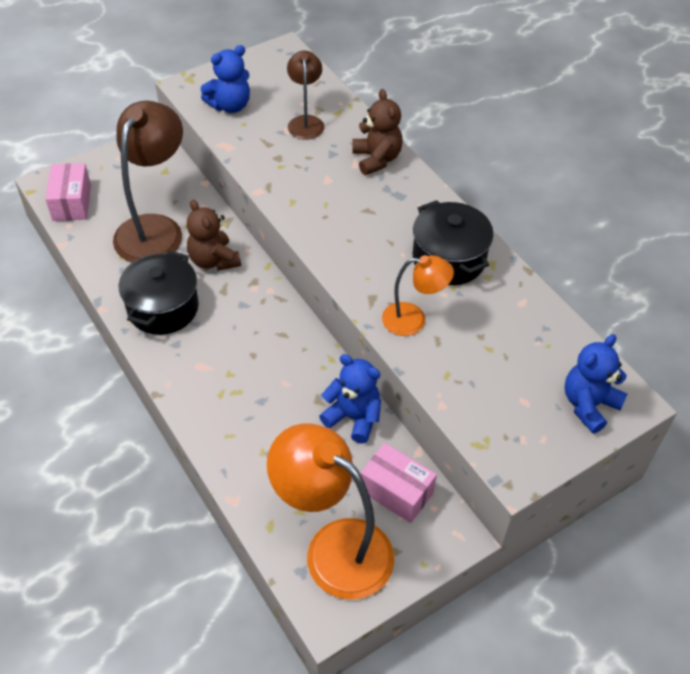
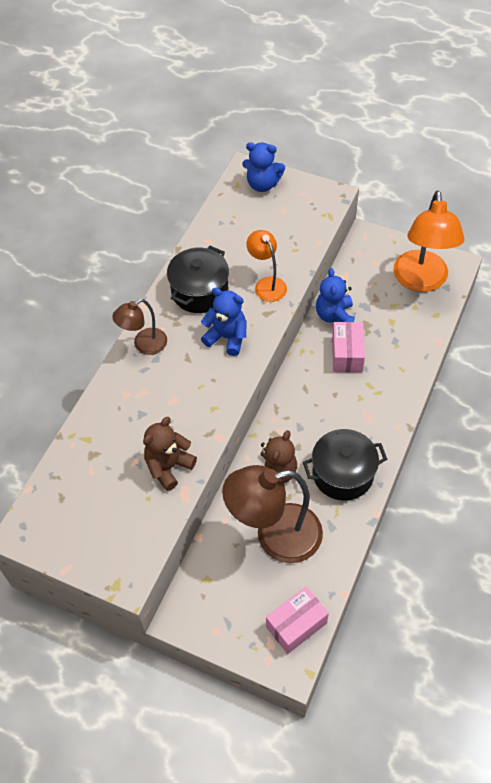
camera: 120 degrees left, 5 degrees up
(230, 105) = (131, 525): blue teddy bear -> blue teddy bear (227, 337)
(305, 122) = (115, 454): brown lamp -> brown lamp (144, 345)
(376, 159) = (127, 382): brown teddy bear -> brown teddy bear (168, 467)
(396, 491) = (364, 272): pink box -> pink box (347, 354)

